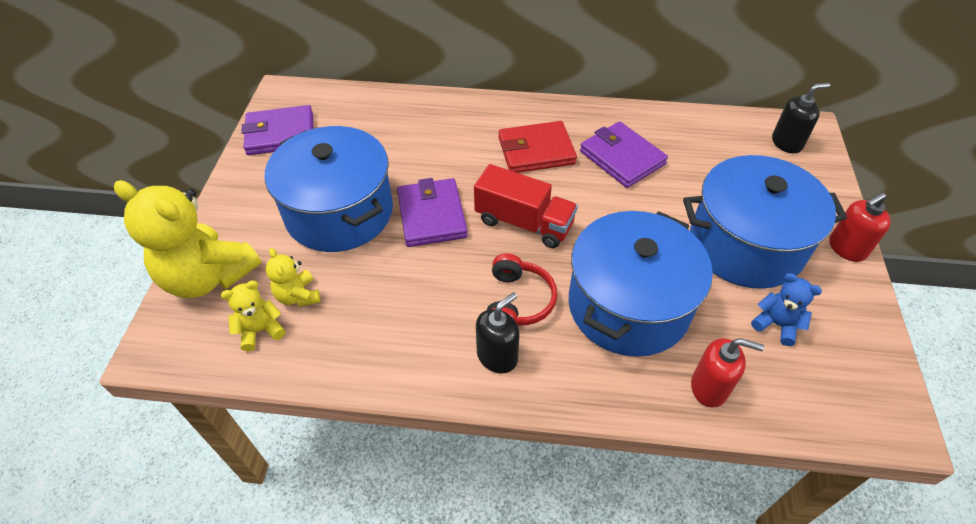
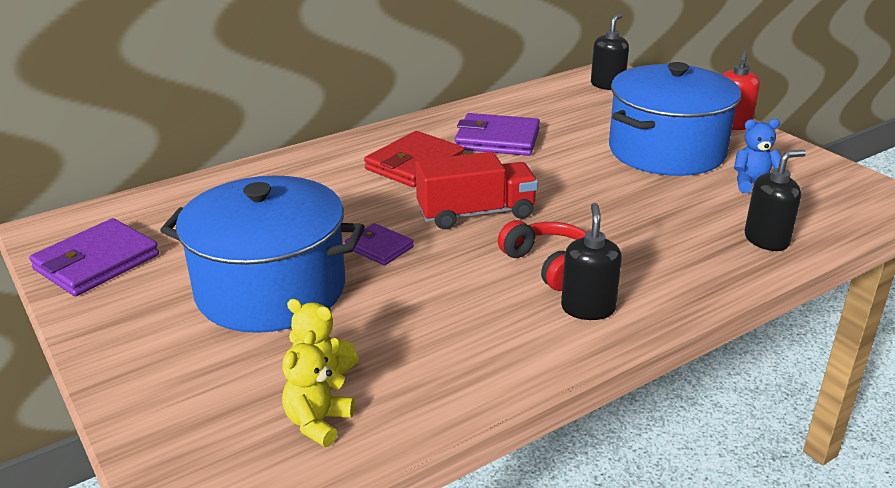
camera: 40 degrees left, 20 degrees down
(208, 276) = (178, 417): yellow teddy bear -> none
(431, 215) = (379, 247): purple wallet -> purple wallet, size x0.58
(628, 305) = (640, 223): blue pot -> none
(709, 387) = (766, 240): red soap dispenser -> black soap dispenser

